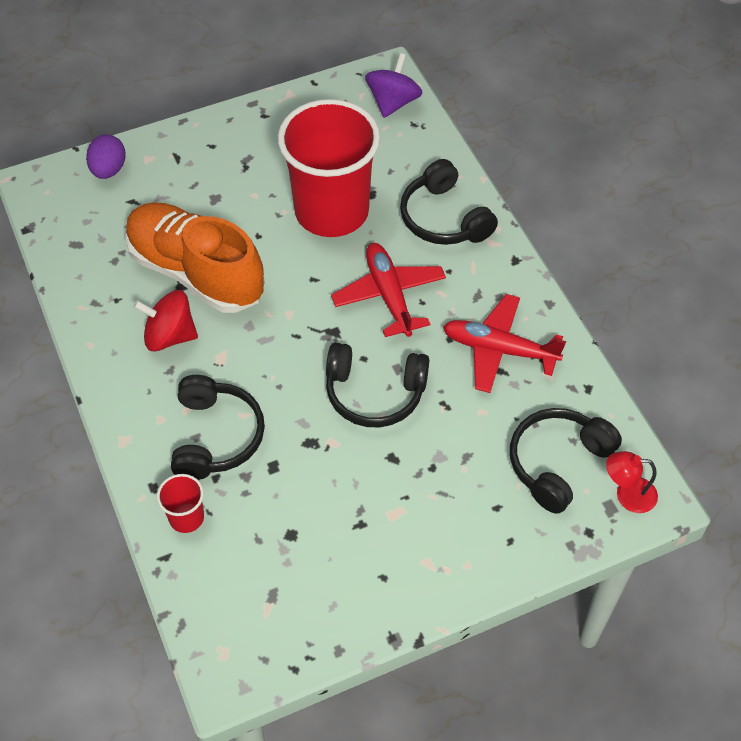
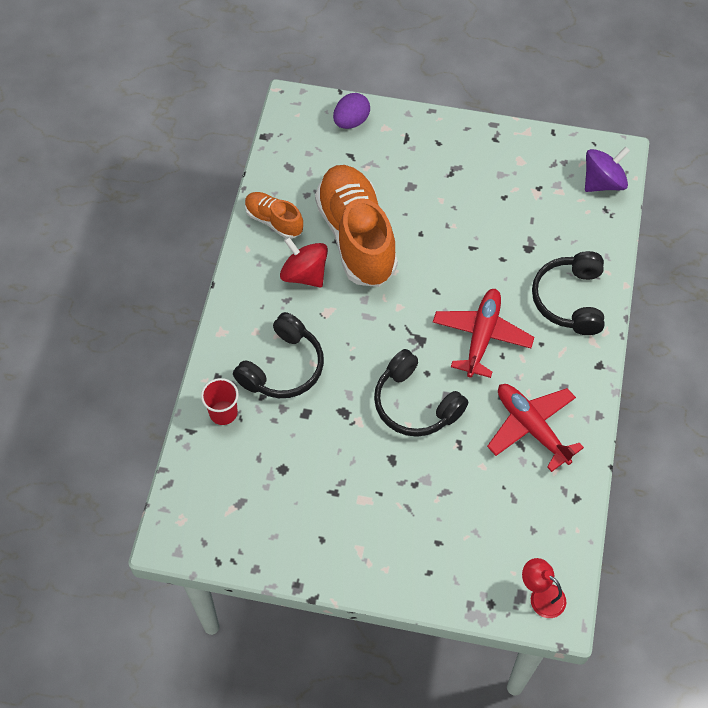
camera: 35 degrees right, 5 degrees up
(98, 303) = (274, 221): none -> orange shoe
(331, 211) = (488, 245): red cup -> none
(558, 463) = (508, 539): black headphones -> none

